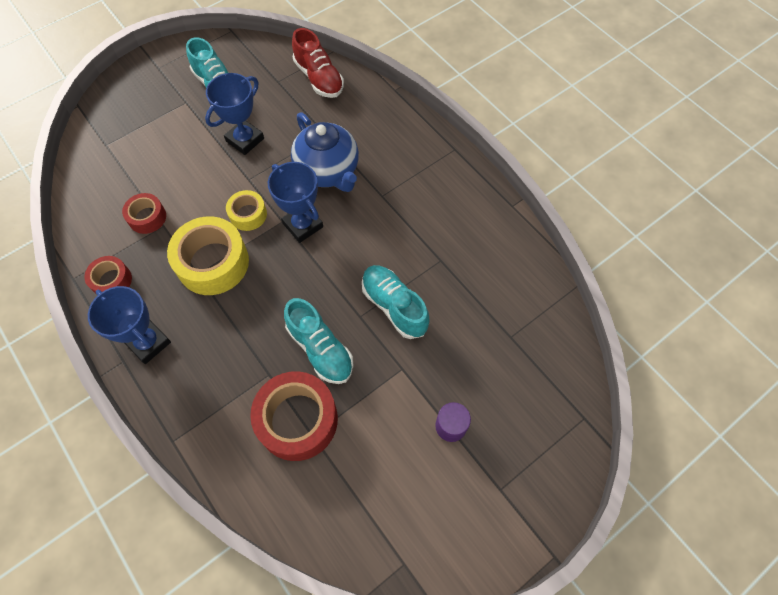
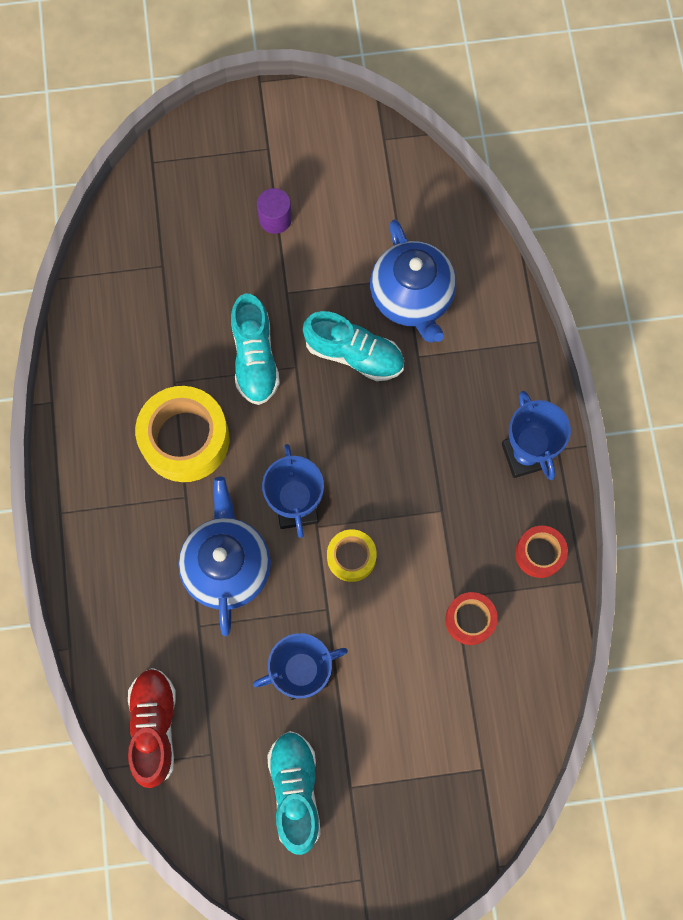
camera: 150 degrees left, 10 degrees up
(213, 263) = (419, 515): yellow tape -> yellow tape (185, 439)
(297, 420) = (412, 298): red tape -> blue teapot
(320, 349) = (354, 354): turquoise shoe -> turquoise shoe turned 120 degrees clockwise

